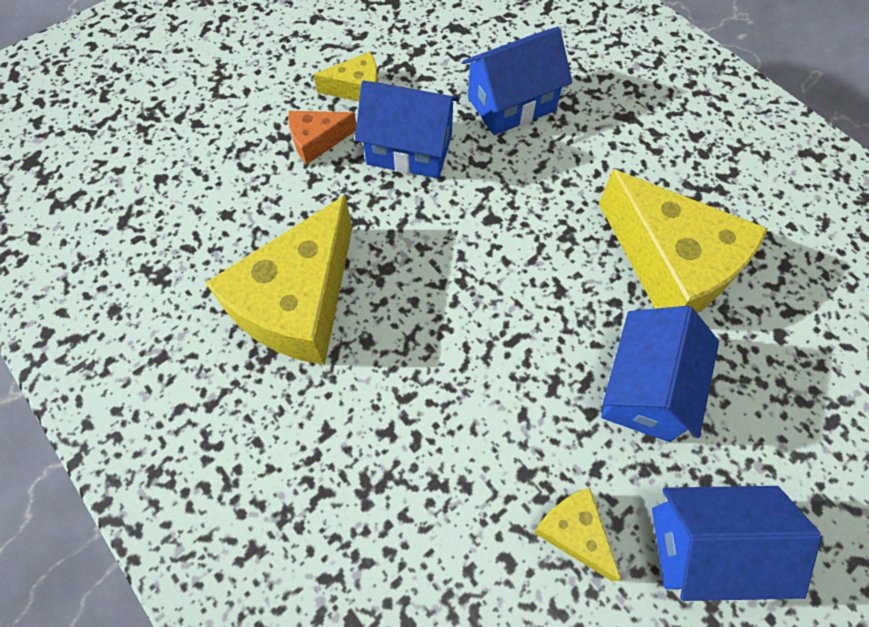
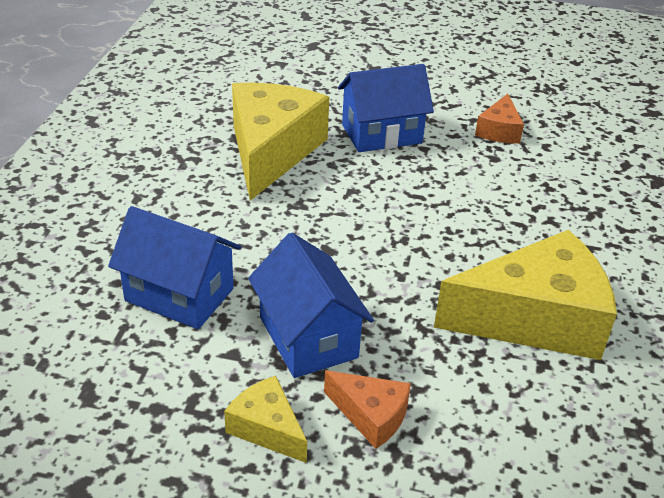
camera: 130 degrees left, 25 degrees down
(574, 532) = (499, 131): yellow cheese -> orange cheese
(706, 546) = (444, 91): blue house -> none

